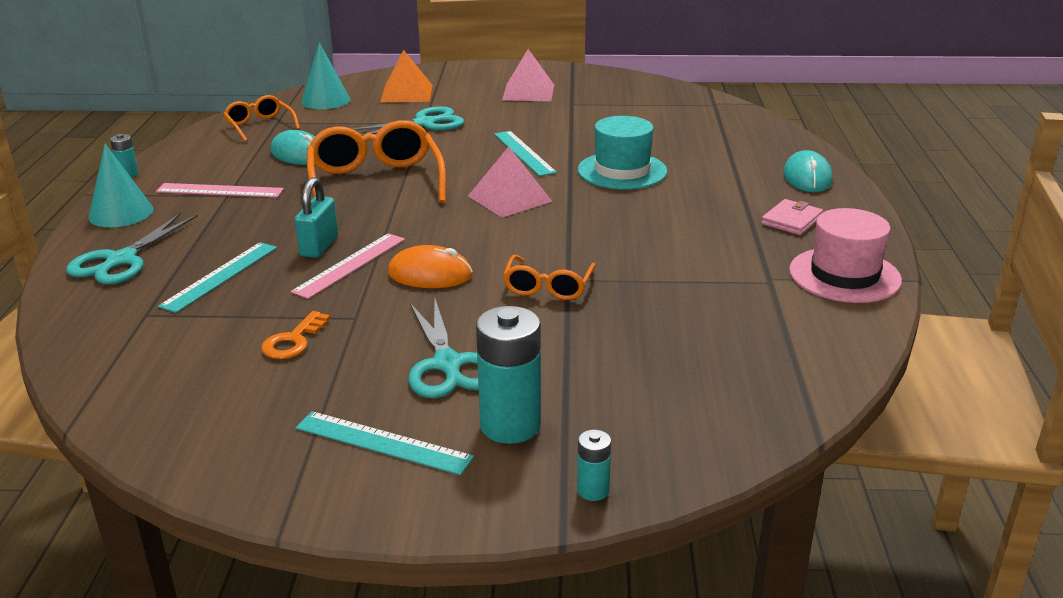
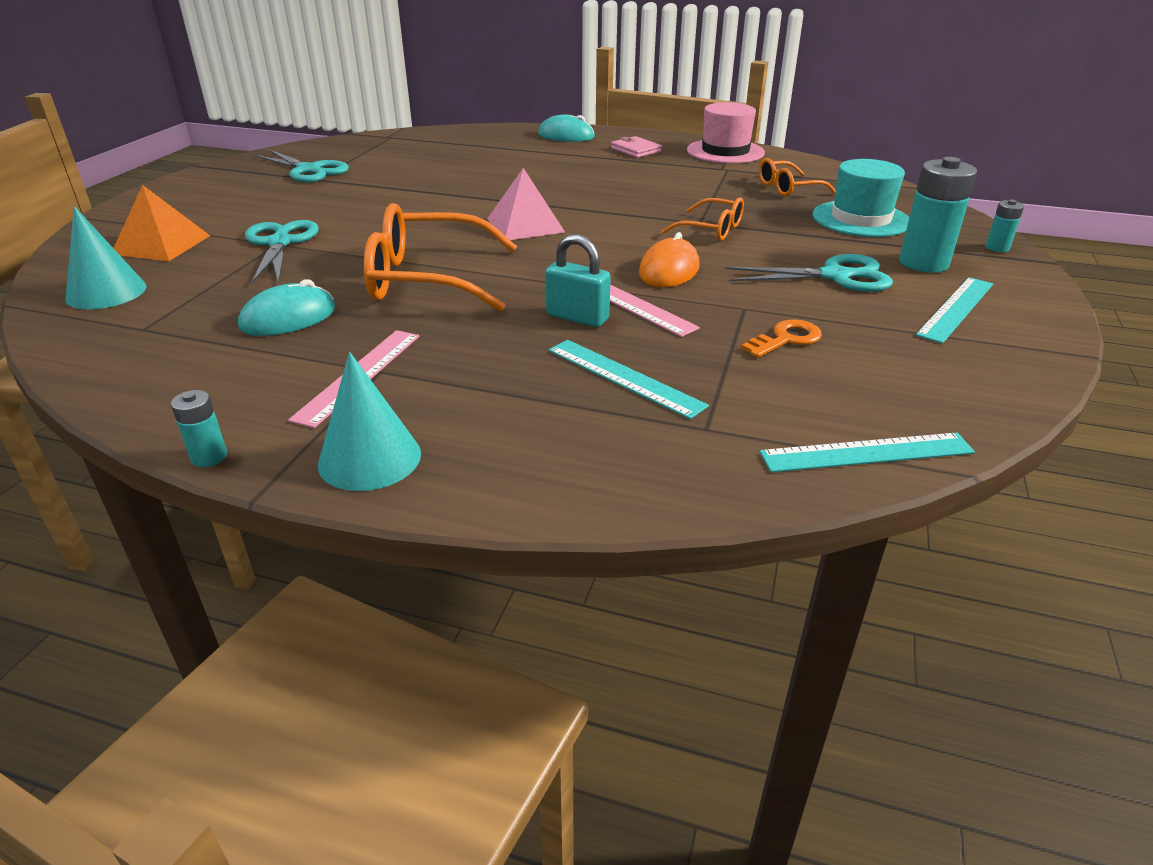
camera: 75 degrees left, 5 degrees up
(121, 260) = (540, 451): turquoise scissors -> turquoise scissors (309, 170)
(260, 126) = (140, 341): orange glasses -> orange glasses (787, 188)
(293, 341) = (786, 339): orange key -> orange key turned 75 degrees counterclockwise
(524, 153) = (421, 209): turquoise ruler -> turquoise ruler (866, 453)
(528, 92) = (256, 190): pink pyramid -> none
(622, 171) = (502, 181): turquoise hat -> turquoise hat (860, 219)

